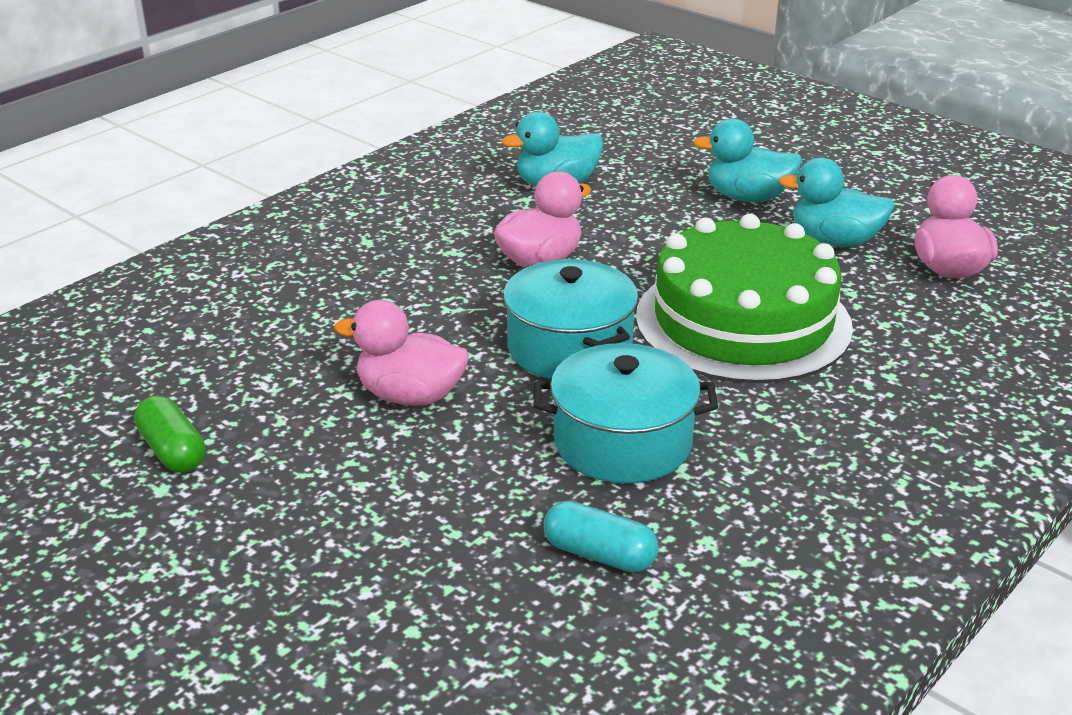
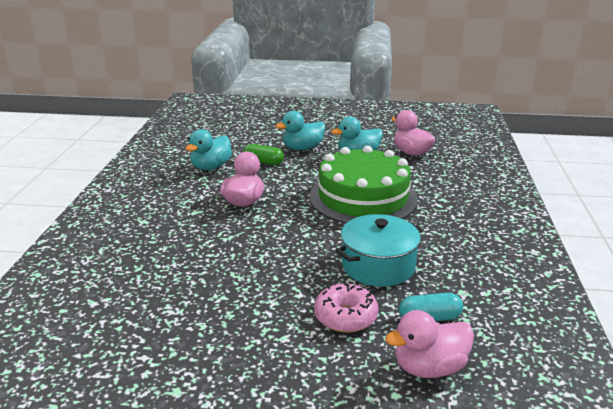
camera: 35 degrees left, 5 degrees down
(172, 451) = (158, 368): green capsule -> green capsule (263, 162)
(410, 396) = (257, 285): pink duck -> pink duck (429, 367)
(477, 494) = (345, 316): none -> pink donut
(569, 347) = (305, 234): turquoise pot -> none

